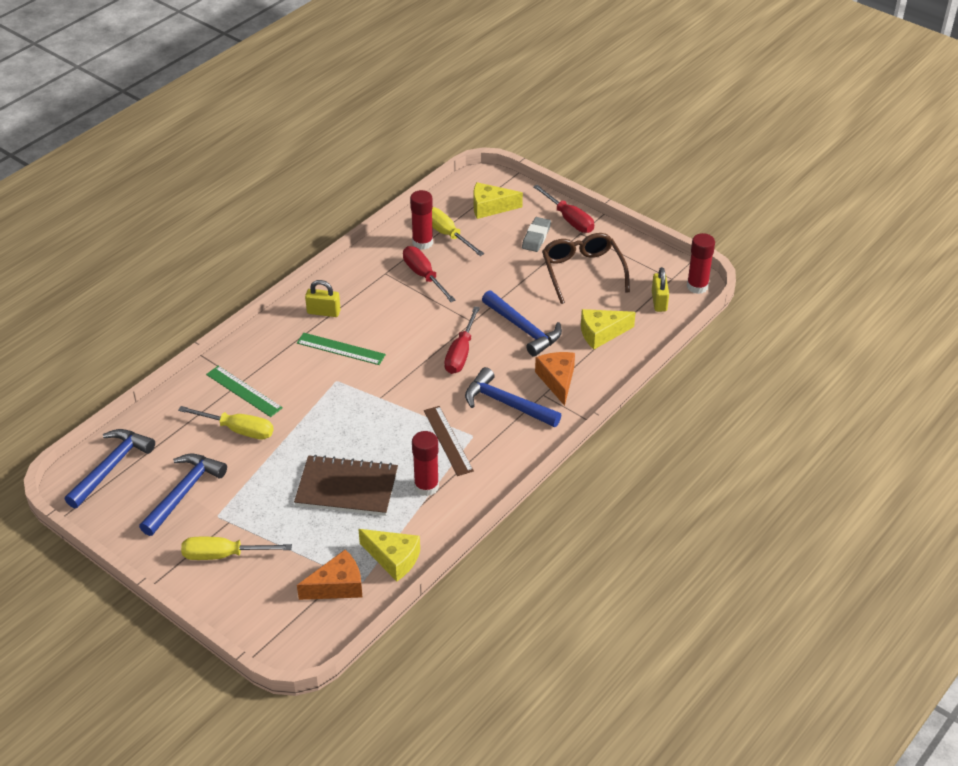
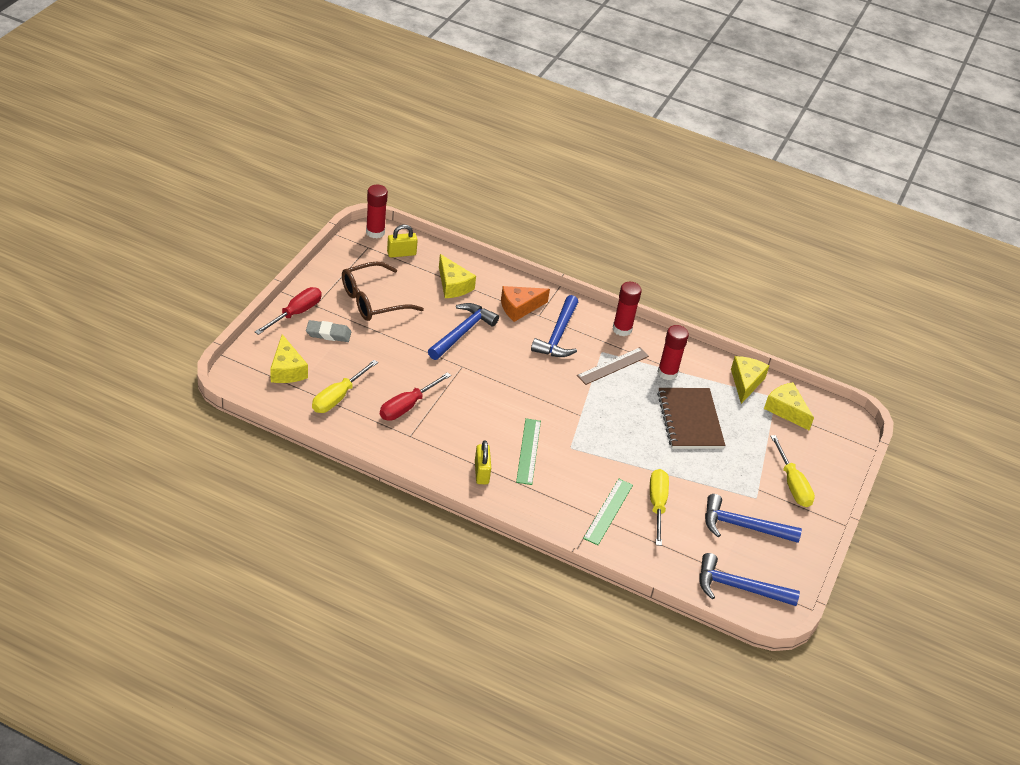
camera: 110 degrees left, 0 degrees up
(337, 586) = (786, 410): orange cheese -> yellow cheese
(422, 243) = (356, 414): red glue stick -> red glue stick (622, 329)
(461, 353) = (506, 369): red screwdriver -> none

